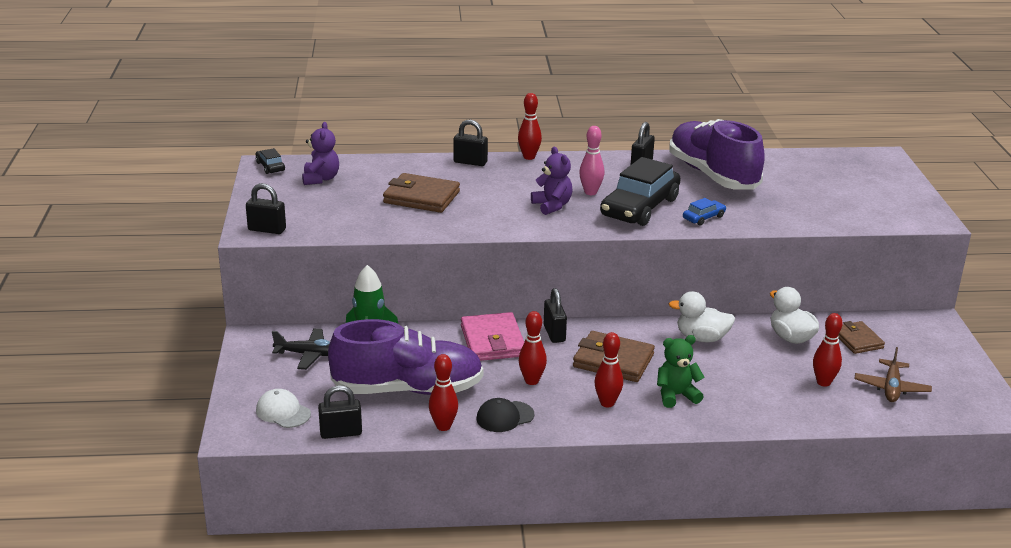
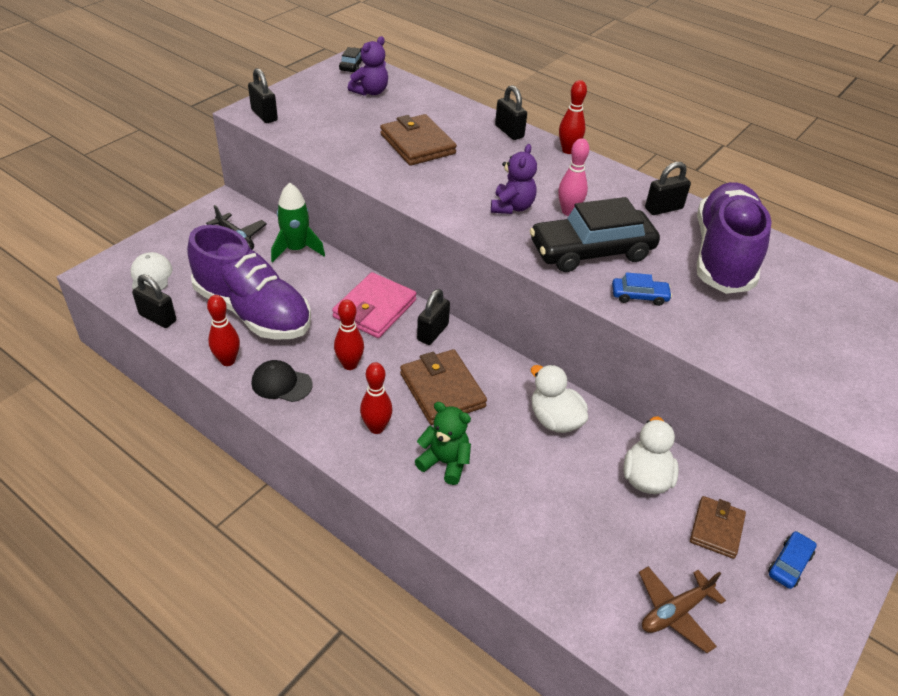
camera: 40 degrees right, 15 degrees up
(823, 382) = (608, 551): red bowling pin -> none
(909, 335) = (789, 564): none -> blue car

